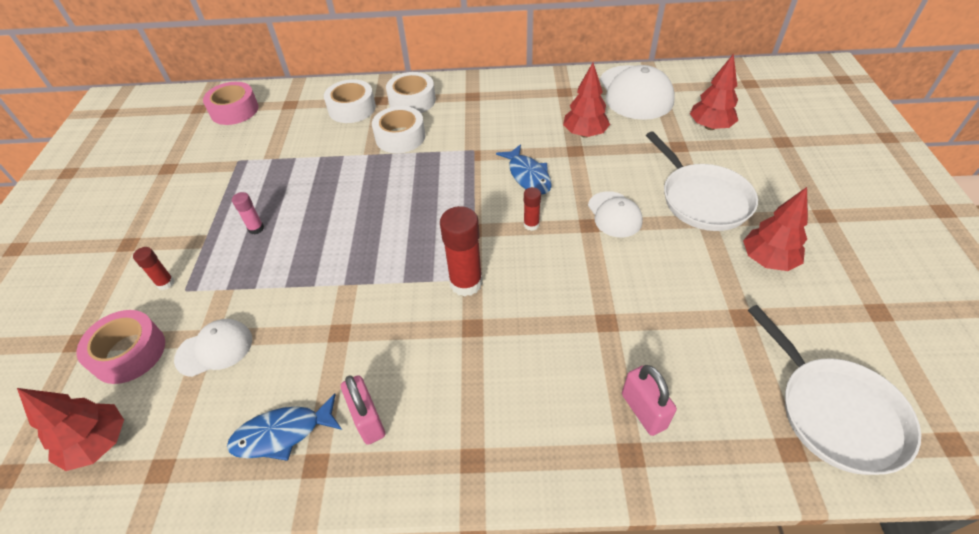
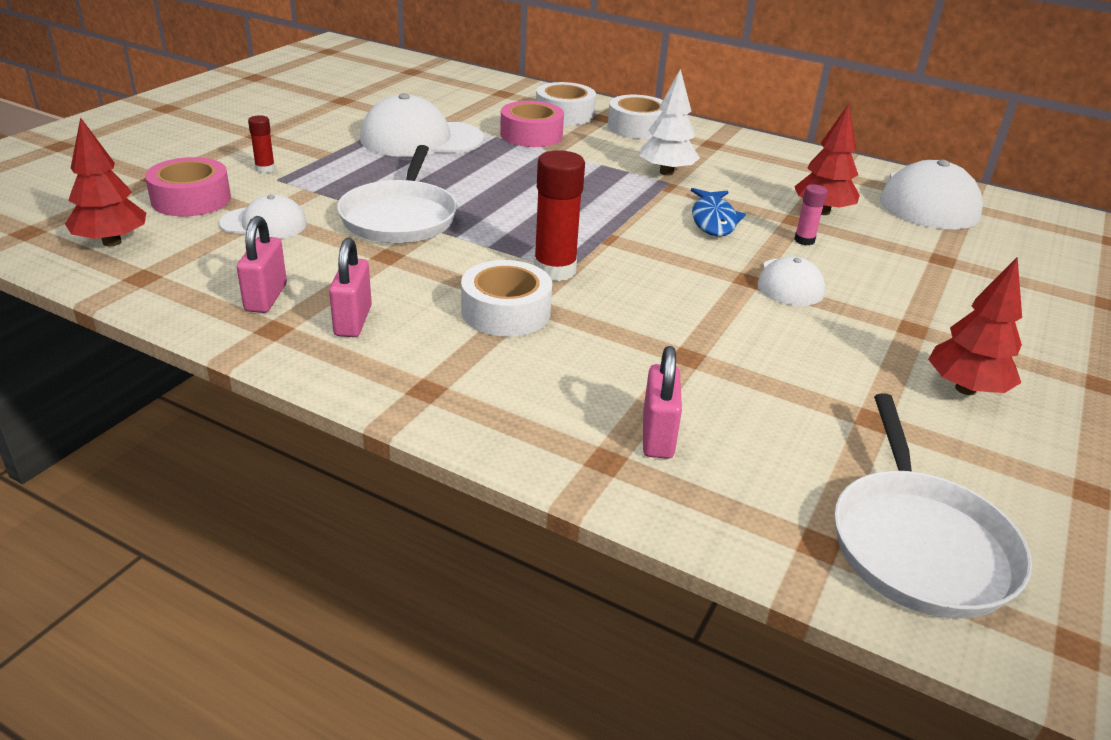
camera: 25 degrees right, 15 degrees down
(234, 110) = (444, 82): pink tape -> pink tape (531, 135)
(256, 228) = (382, 163): pink glue stick -> pink glue stick (804, 240)
(266, 186) = (421, 139): none -> white cap
(282, 433) = (266, 298): blue fish -> pink padlock
(400, 137) = (595, 148): white tape -> white tape (506, 312)
(465, 140) = (666, 172): none -> white tree
(531, 225) = (677, 256): red glue stick -> none
(702, 199) = (927, 310): white pan -> white pan (400, 217)
(710, 127) = (1007, 258): red tree -> none

